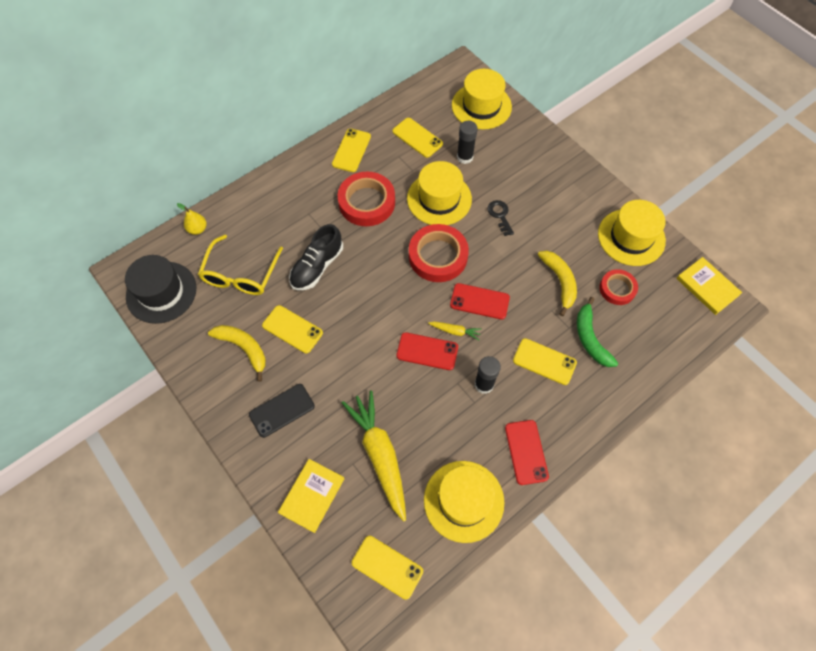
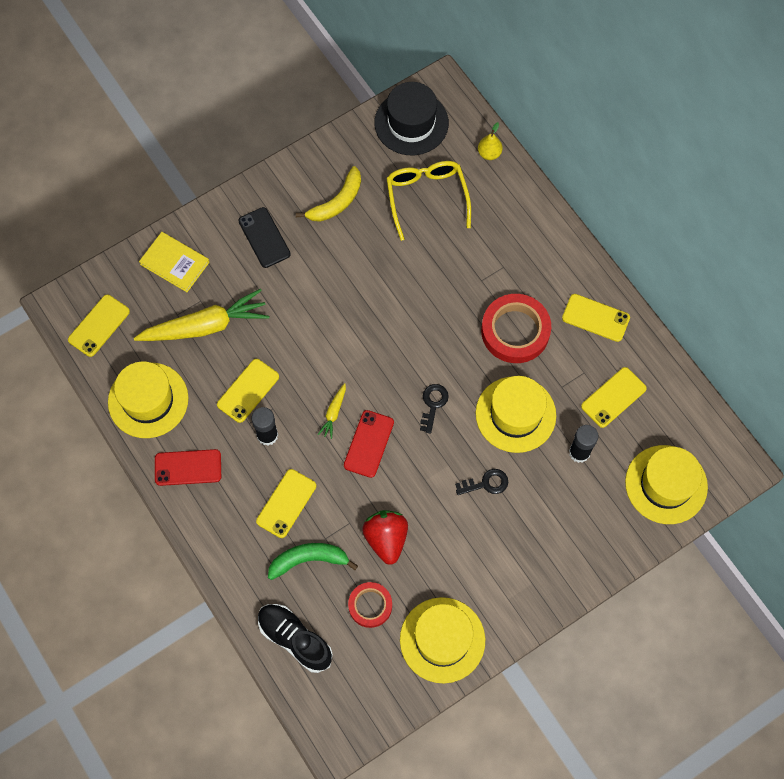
camera: 95 degrees right, 5 degrees up
(240, 274) = (426, 197): yellow glasses -> yellow glasses turned 60 degrees clockwise
(292, 329) = (354, 248): yellow phone -> yellow phone (248, 391)
(317, 266) = (430, 274): black shoe -> black shoe (295, 639)
(427, 351) = (313, 381): red phone -> none
(438, 256) = (433, 404): red tape -> black key
(559, 281) = (386, 539): yellow banana -> red strawberry
(707, 287) = (362, 718): yellow book -> none

